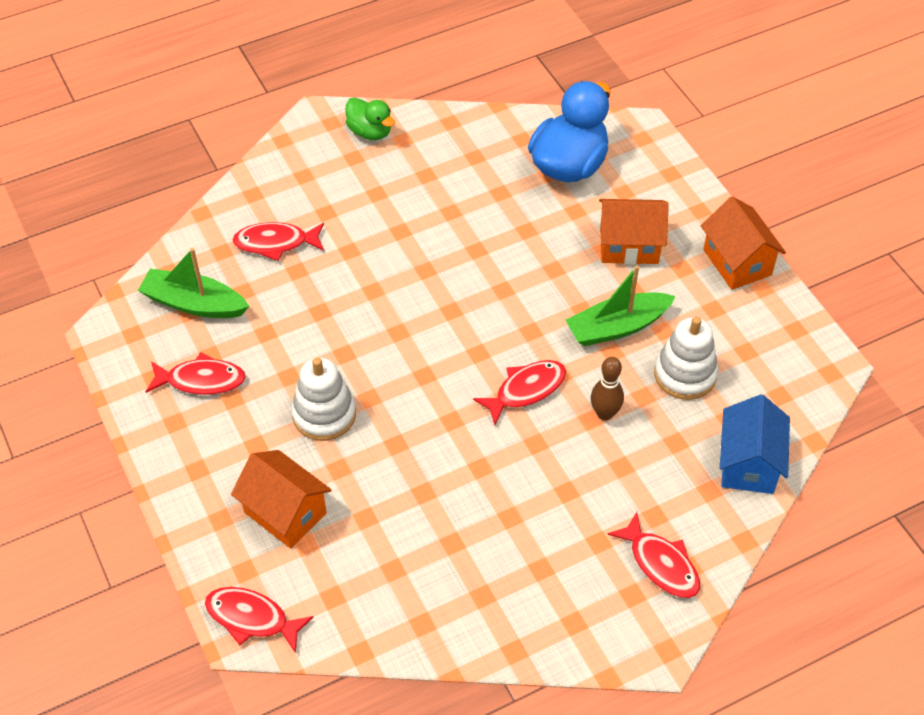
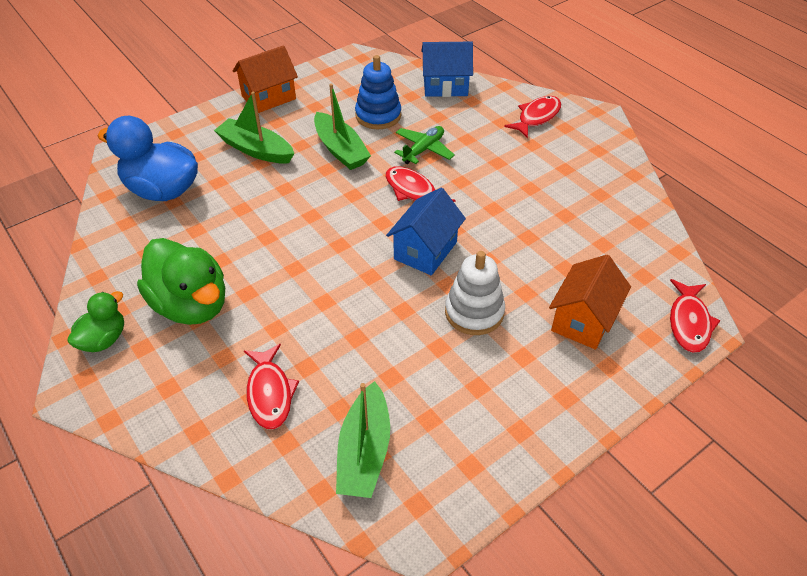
camera: 100 degrees left, 5 degrees down
(201, 380) = (463, 419): red fish -> none
(395, 190) = (191, 305): none -> green duck
(424, 386) = (425, 250): none -> blue house
(605, 413) = (423, 150): brown bowling pin -> green plane
(629, 246) = (256, 150): orange house -> green boat
(685, 374) = (378, 115): white stacking toy -> blue stacking toy

